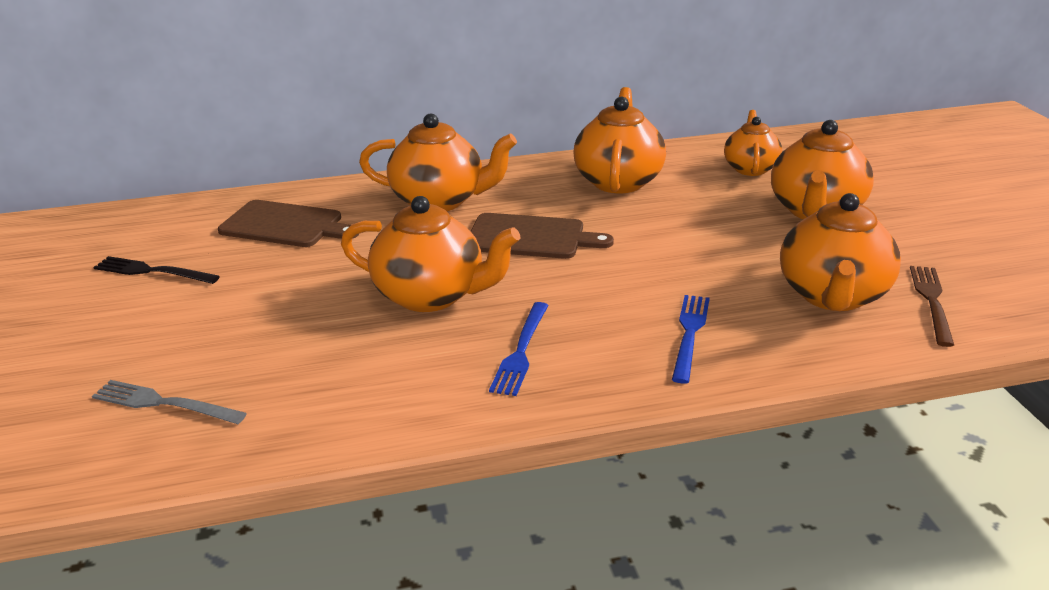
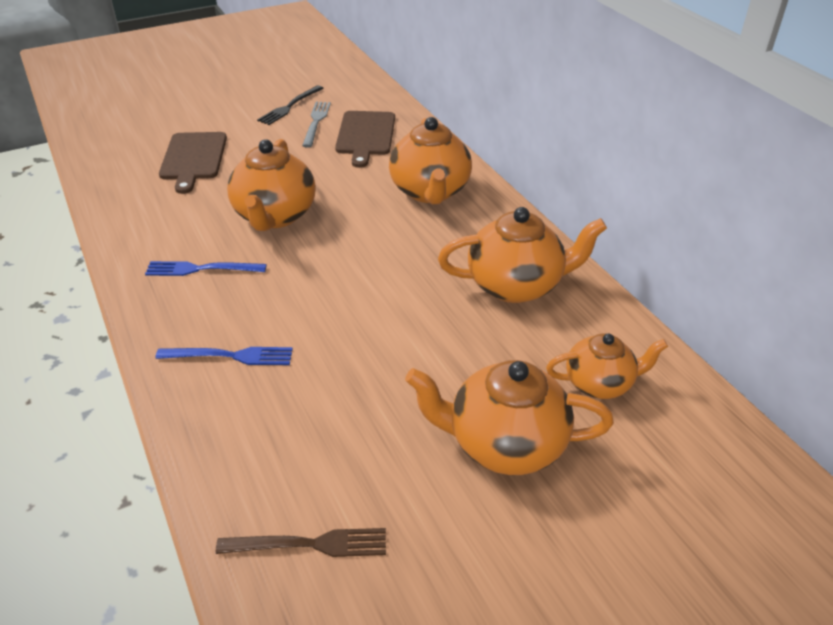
camera: 75 degrees right, 10 degrees up
(152, 271) = (290, 106): black fork -> black fork turned 150 degrees counterclockwise
(163, 403) = (145, 150): grey fork -> grey fork (316, 122)
(530, 237) = (379, 248): brown cutting board -> brown cutting board (193, 158)
(832, 296) = (309, 455): orange teapot -> none

